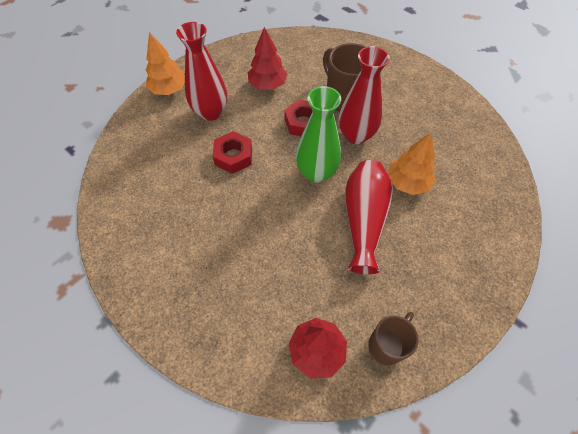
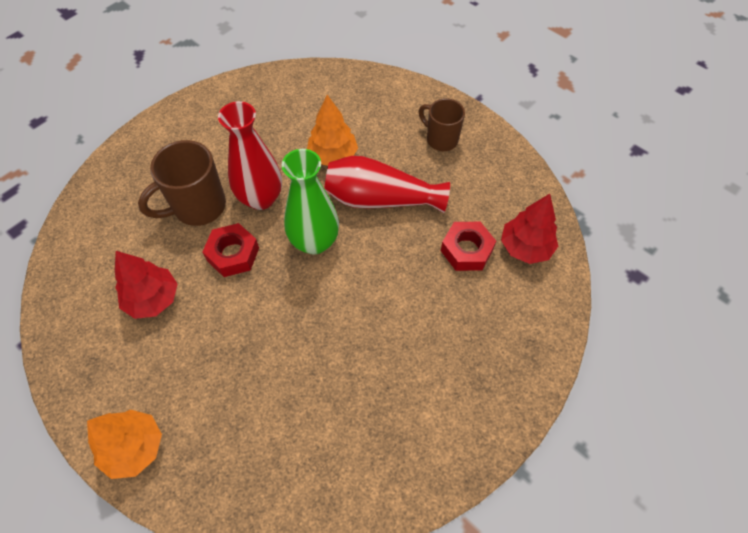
camera: 90 degrees left, 0 degrees up
(211, 112) = (195, 375): red vase -> none
(233, 156) = (282, 338): red nut -> red nut (466, 250)
(387, 345) = (512, 191): brown mug -> brown mug (441, 139)

